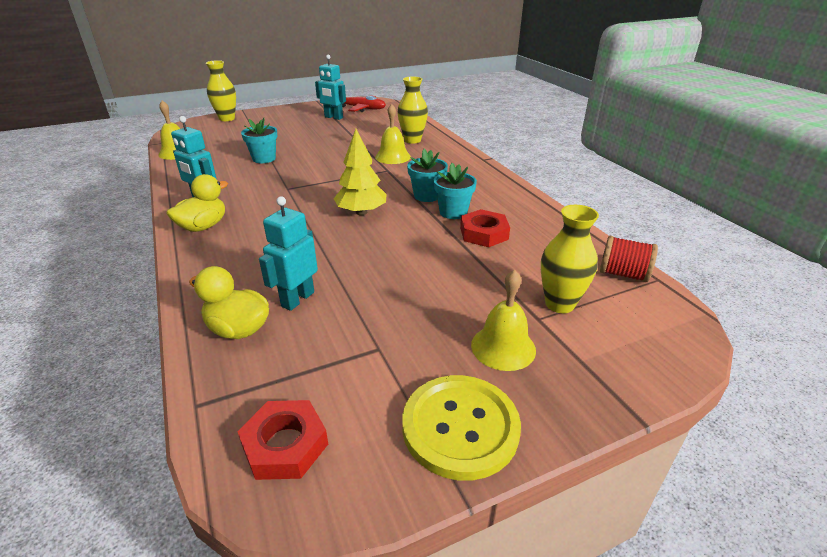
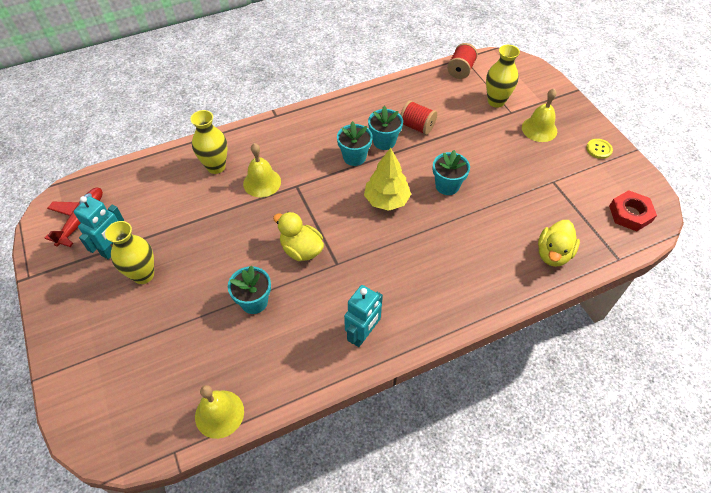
camera: 90 degrees left, 20 degrees up
(203, 226) = (420, 317): yellow duck -> yellow duck (301, 250)
(227, 119) = (80, 389): yellow vase -> yellow vase (143, 275)
(297, 299) = (515, 227): turquoise robot -> none
(378, 250) = (447, 186): none -> turquoise flower pot
(460, 427) = (599, 149): yellow button -> yellow button, size x0.45
(484, 233) = (417, 126): red nut -> red spool

